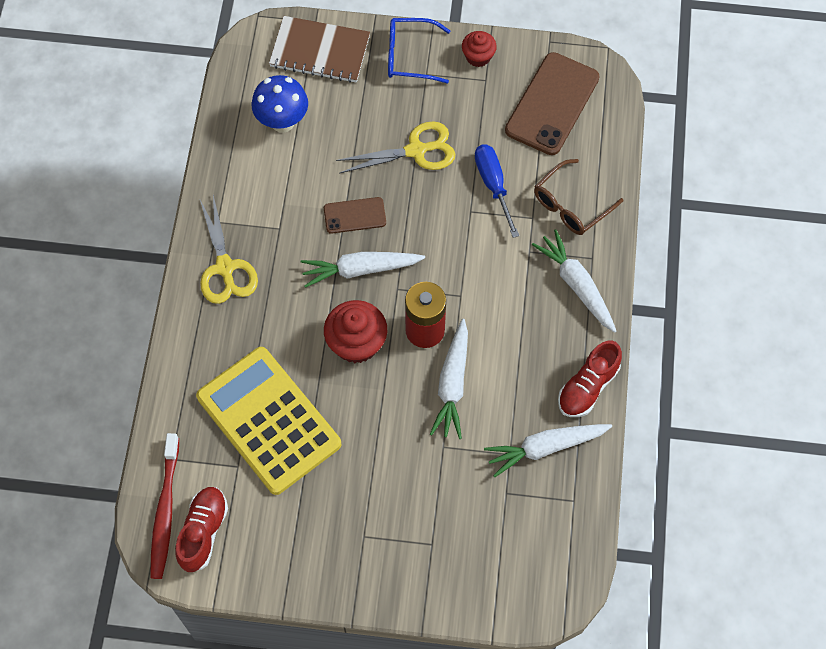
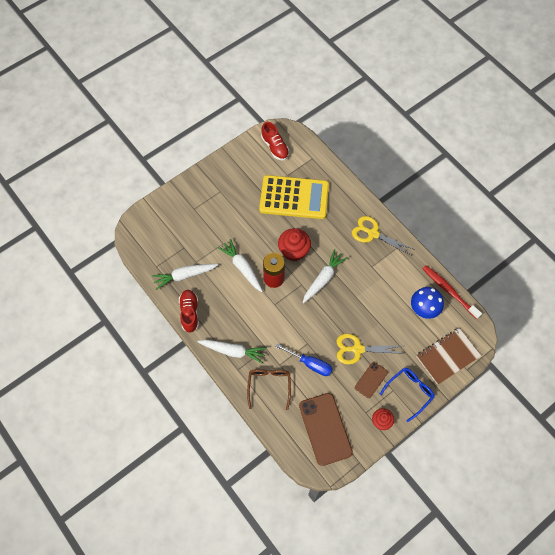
camera: 135 degrees right, 0 degrees up
(165, 511) = (294, 142): red toothbrush -> red toothbrush (449, 291)
(354, 215) = (350, 298): brown phone -> brown phone (371, 380)
(416, 150) = (357, 349): yellow scissors -> yellow scissors turned 60 degrees clockwise
(545, 447) = (184, 276): white carrot -> white carrot turned 135 degrees counterclockwise

